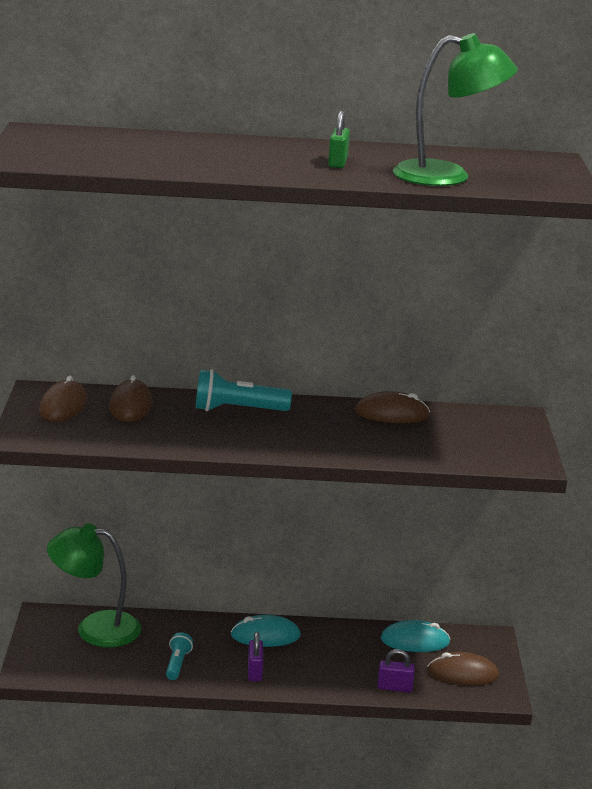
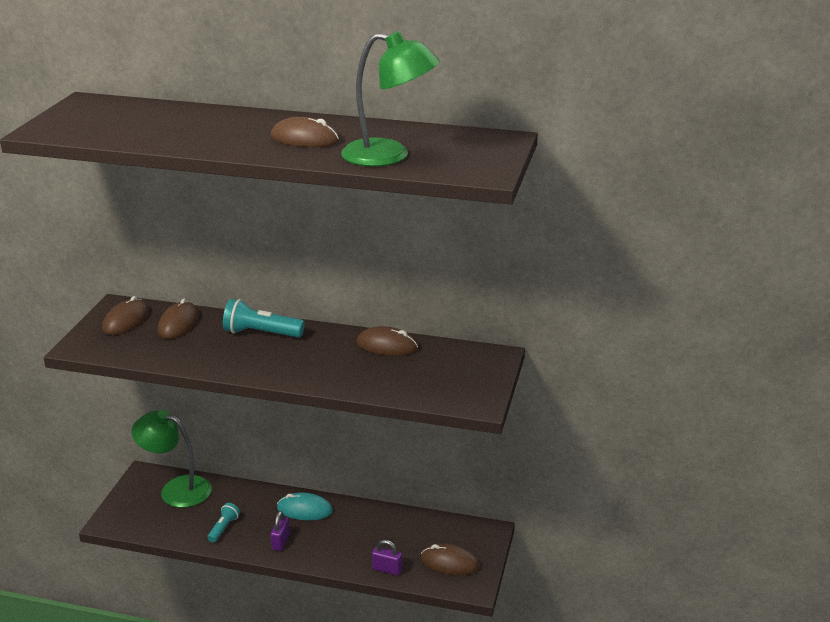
camera: 15 degrees right, 5 degrees up
(338, 163) = (305, 139): green padlock -> brown mouse
(415, 641) = (424, 527): turquoise mouse -> none

